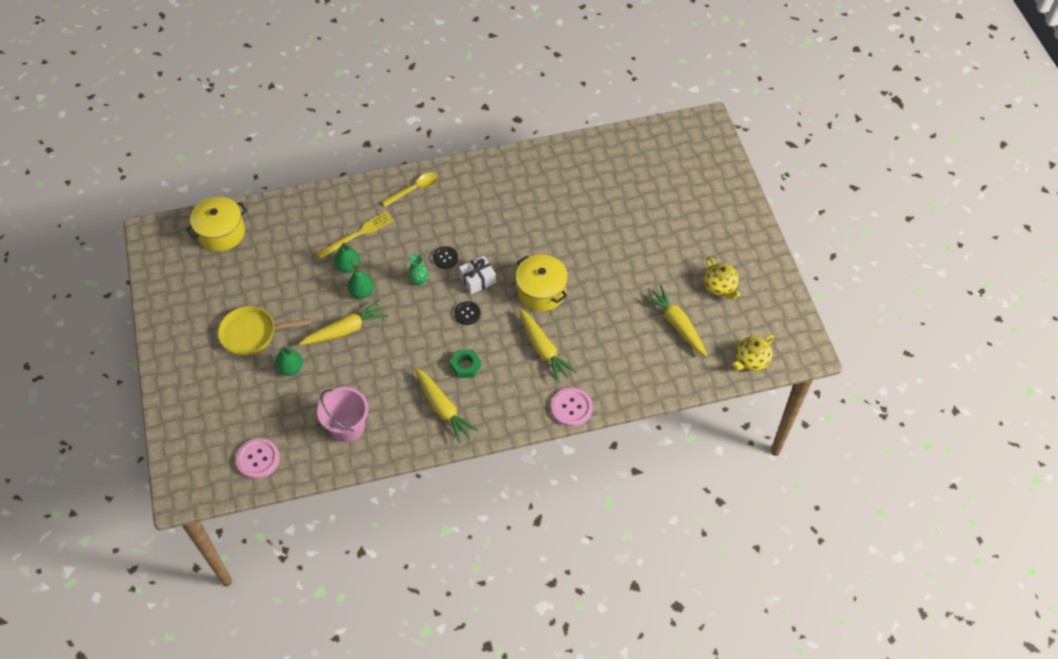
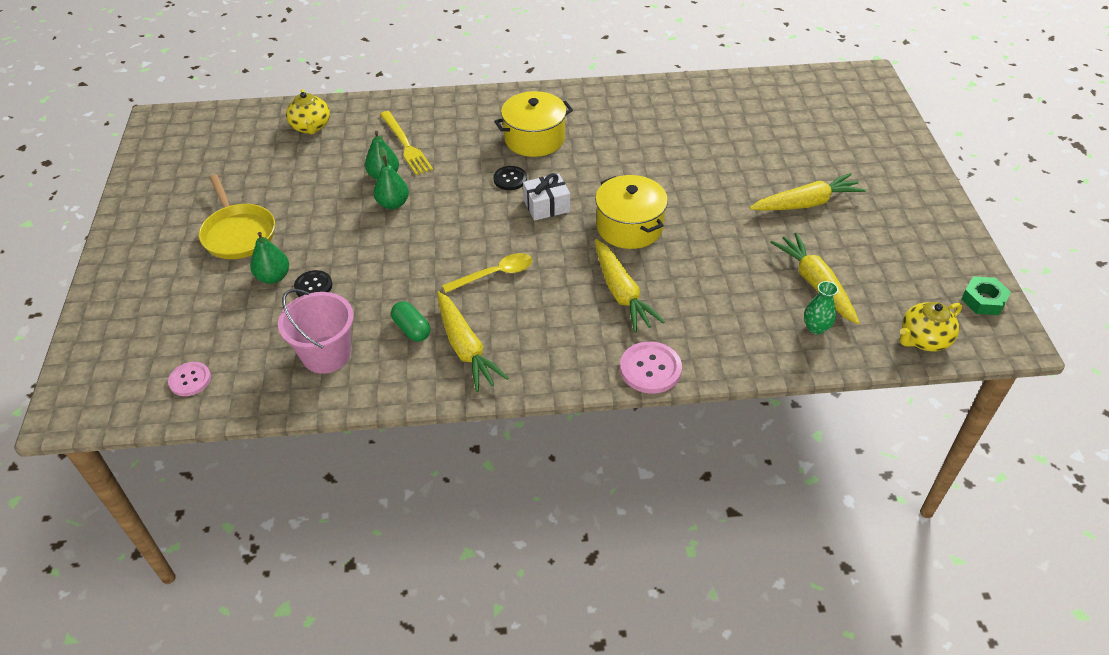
camera: 10 degrees right, 10 degrees down
(221, 233) = (240, 128): yellow pot -> yellow pot (534, 139)
(252, 333) = (238, 233): yellow pan -> yellow pan turned 120 degrees counterclockwise
(258, 459) = (190, 380): pink button -> pink button, size x0.66
(346, 330) = (359, 242): yellow carrot -> yellow carrot (806, 203)
(358, 234) = (405, 145): yellow fork -> yellow fork turned 90 degrees clockwise
(402, 398) = (412, 329): none -> green capsule
(414, 189) = (488, 108): yellow spoon -> yellow spoon (494, 274)
(419, 281) = (469, 199): green vase -> green vase (816, 328)
(465, 366) = (509, 300): green nut -> green nut (983, 300)
(467, 313) = (525, 241): black button -> black button (313, 286)
(720, 287) = (879, 247): yellow teapot -> yellow teapot (311, 127)

